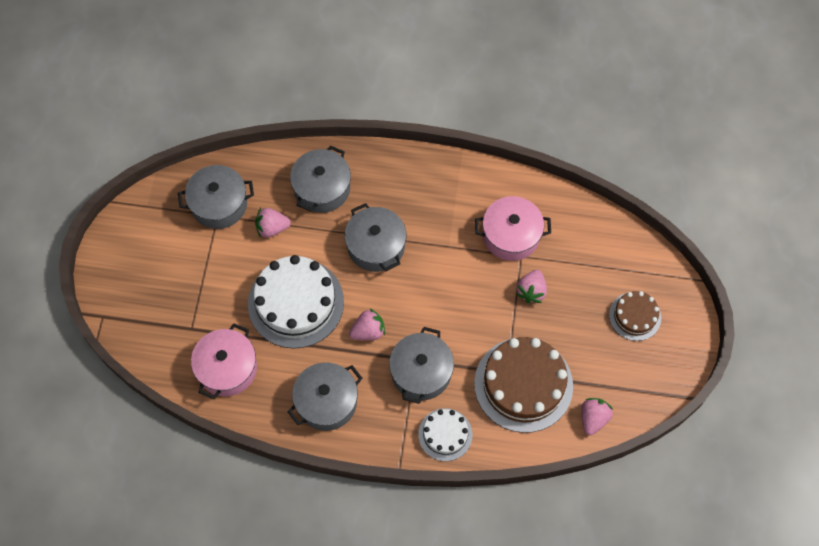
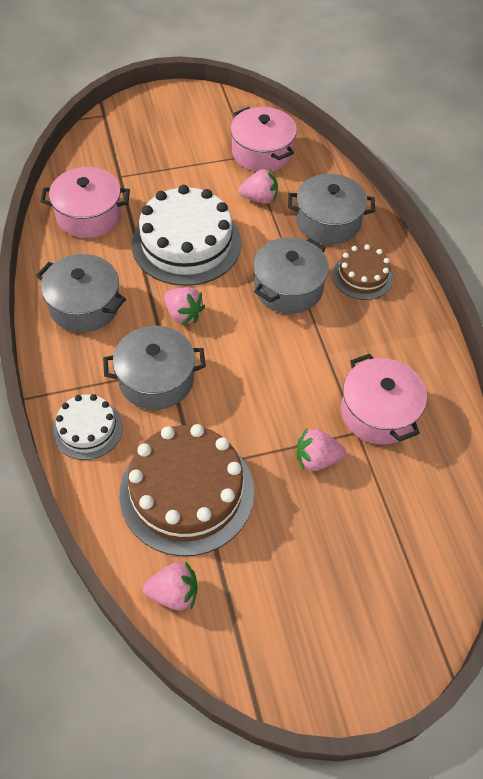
camera: 65 degrees right, 10 degrees down
(219, 204) = (262, 152): grey pot -> pink pot
(272, 228) = (259, 198): pink strawberry -> pink strawberry turned 120 degrees clockwise
(635, 316) = (347, 599): brown cake -> brown cake (362, 276)

